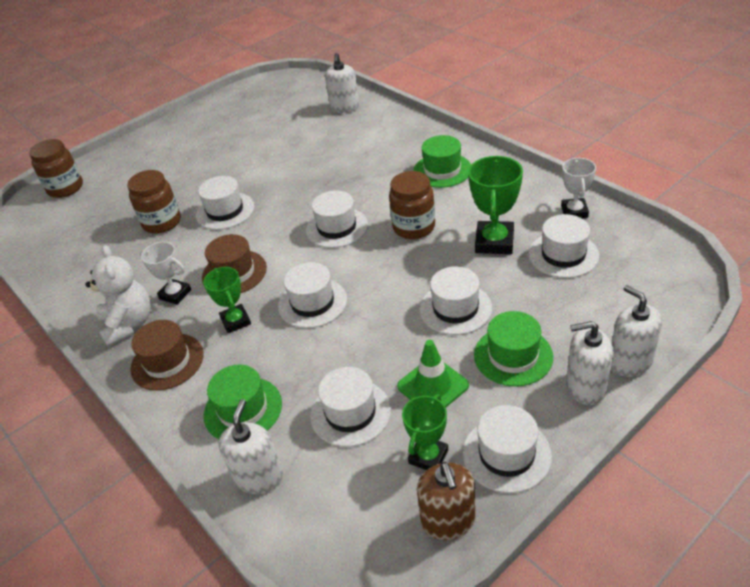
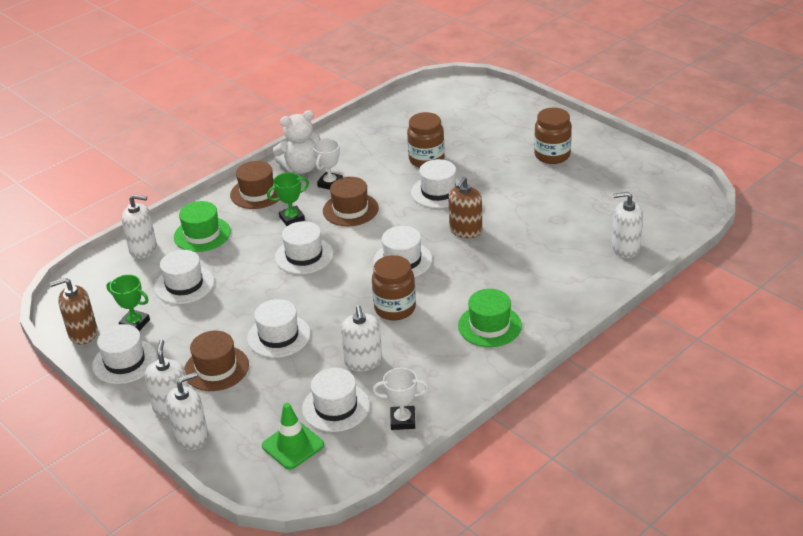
camera: 85 degrees right, 5 degrees down
(65, 188) = (486, 98): brown jar -> brown jar (552, 155)
(297, 190) = (465, 230): none -> brown soap dispenser
(433, 386) = (197, 324): green traffic cone -> green traffic cone (293, 445)
(494, 242) = (363, 361): green trophy -> white soap dispenser
(513, 356) = (216, 368): green hat -> brown hat

